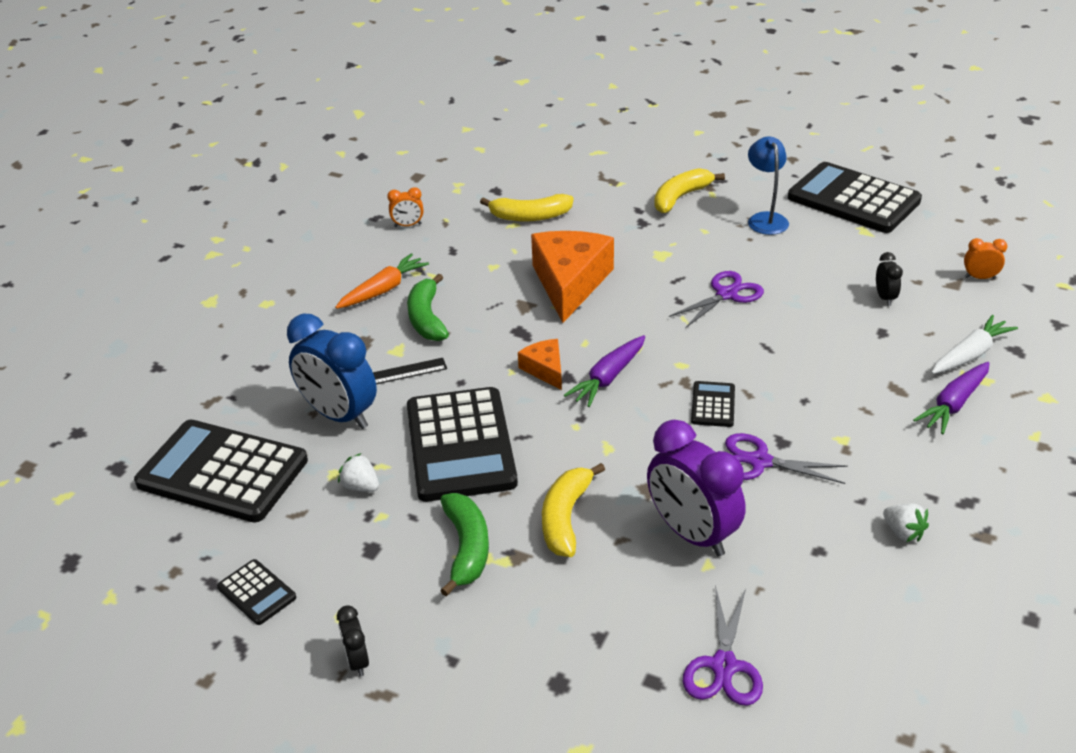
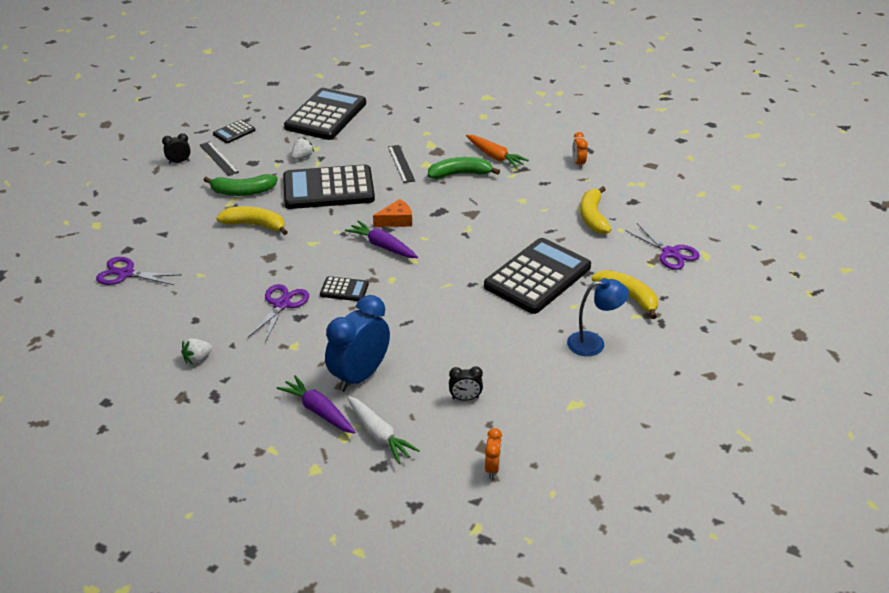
camera: 90 degrees right, 0 degrees up
(339, 415) = (365, 147): blue clock -> blue clock (359, 376)
(351, 600) = (218, 158): none -> black ruler
(570, 283) = (498, 234): orange cheese -> none
(692, 534) = (226, 270): purple clock -> none
(726, 294) = (477, 309): purple scissors -> purple scissors (670, 253)
(853, 199) = (632, 406): black calculator -> black calculator (537, 277)

